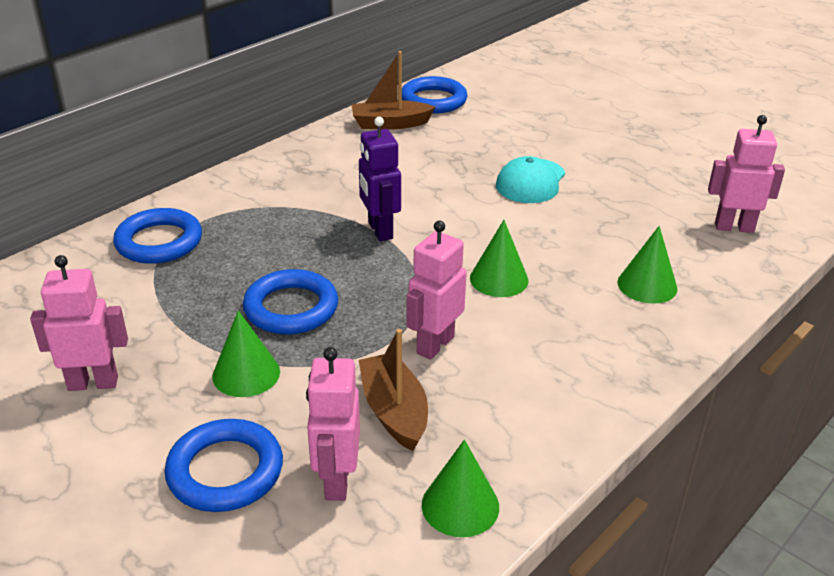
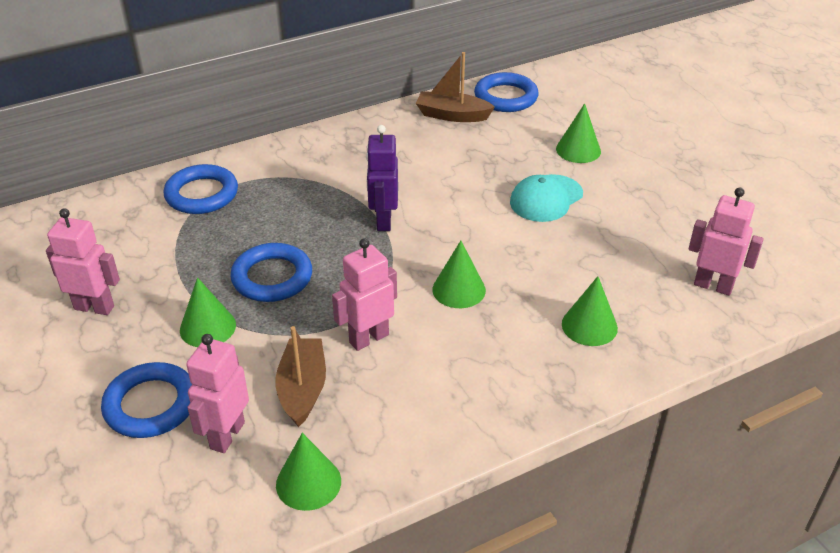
camera: 20 degrees right, 5 degrees up
(533, 134) = (578, 150): none -> green cone

